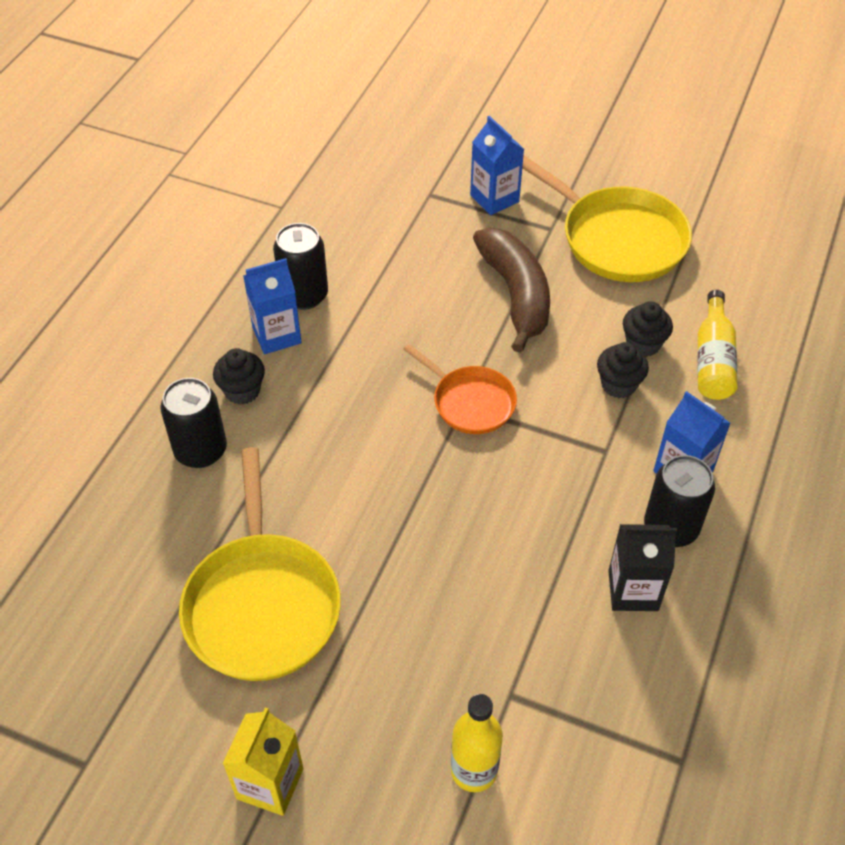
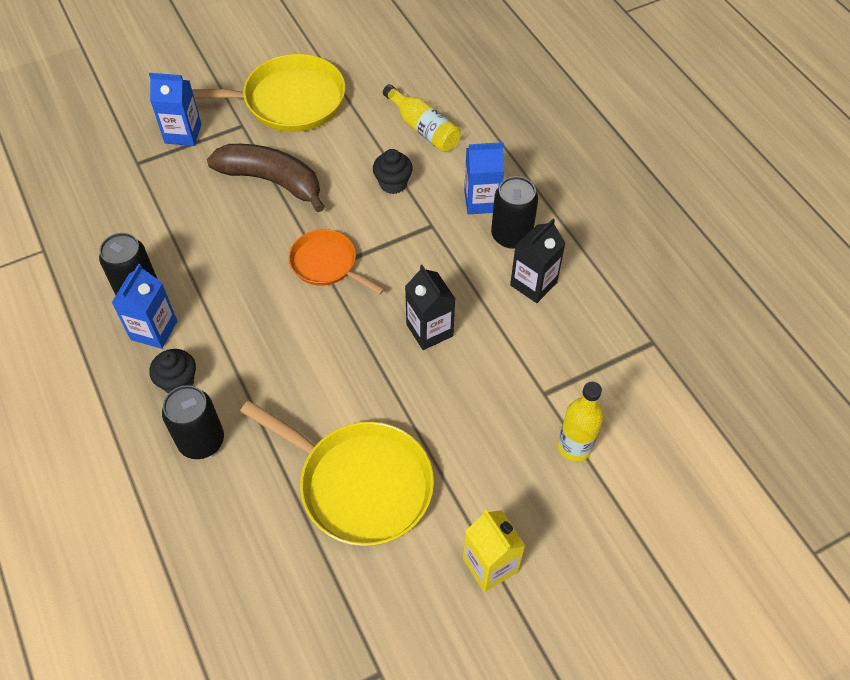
camera: 50 degrees left, 5 degrees up
(470, 402) = (326, 264): orange pan -> orange pan turned 135 degrees counterclockwise
(483, 538) = (429, 330): none -> black carton
(643, 344) = (377, 150): black cupcake -> none

